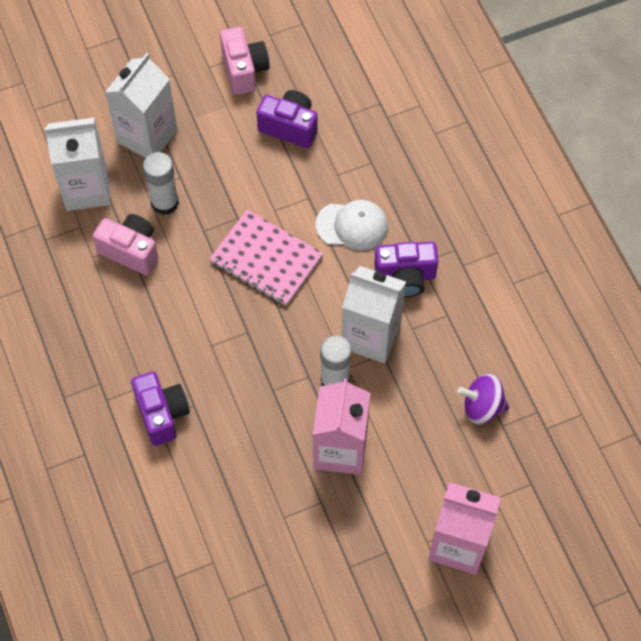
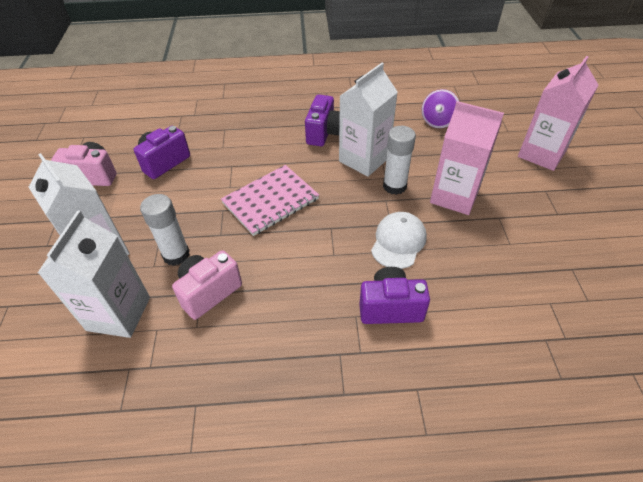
camera: 70 degrees left, 15 degrees down
(352, 226) = (269, 149): white cap -> white cap (398, 242)

